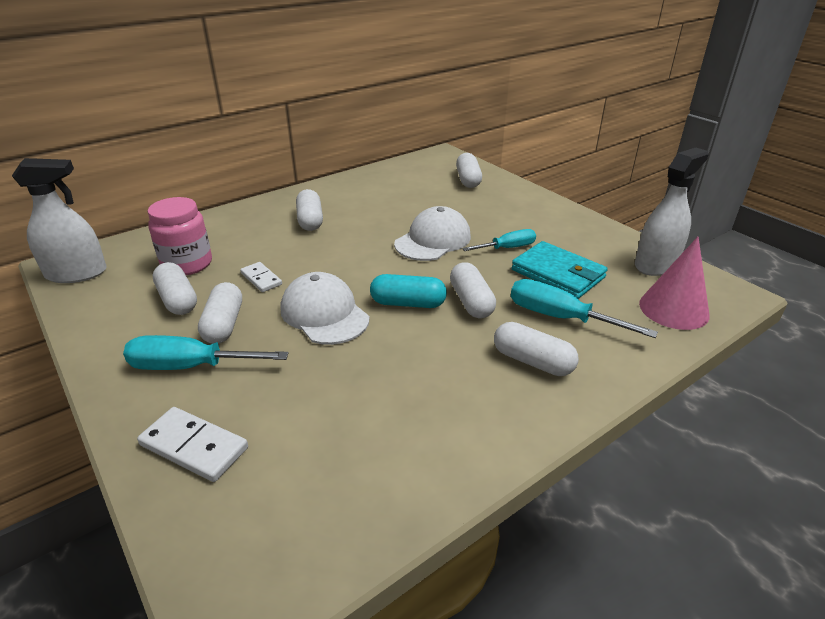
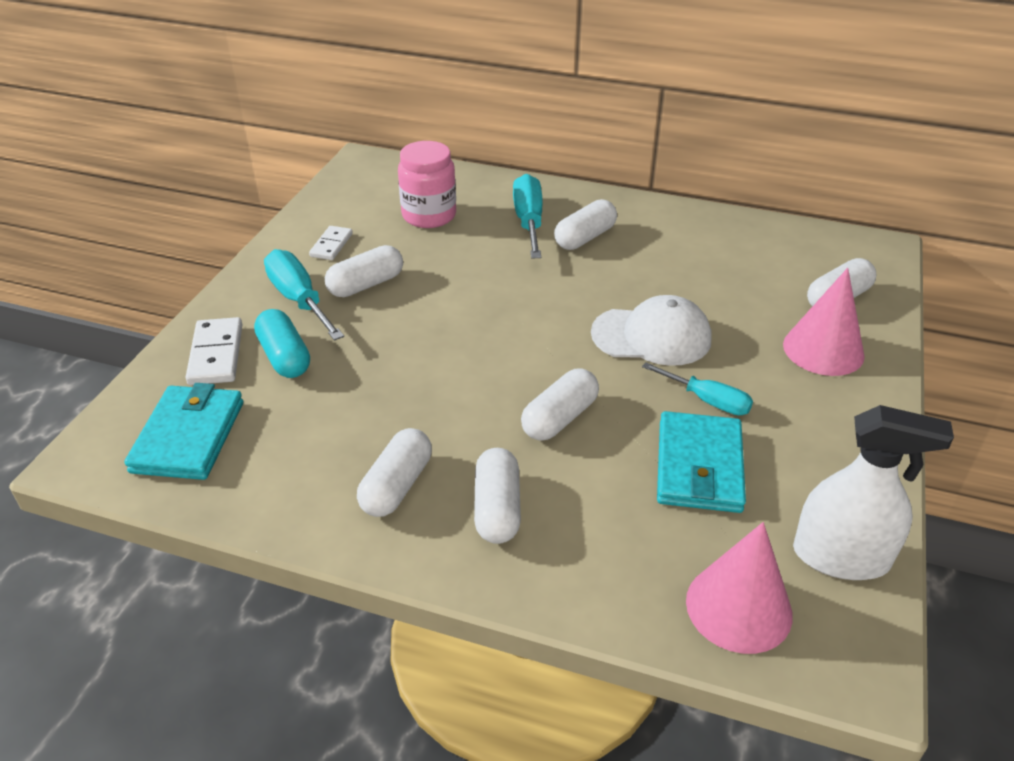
camera: 55 degrees right, 5 degrees up
(76, 273) = (358, 175): white spray bottle -> none
(178, 300) = (374, 242): white capsule -> white capsule (397, 486)
(261, 279) = (451, 266): white domino -> white domino (331, 245)
(288, 508) = (188, 436): none -> turquoise wallet
(324, 313) = (437, 330): white cap -> none
(408, 303) = (509, 375): turquoise capsule -> turquoise capsule (284, 357)
(502, 201) = (823, 350): none -> pink cone
(560, 317) = (603, 502): turquoise screwdriver -> turquoise screwdriver (529, 221)

